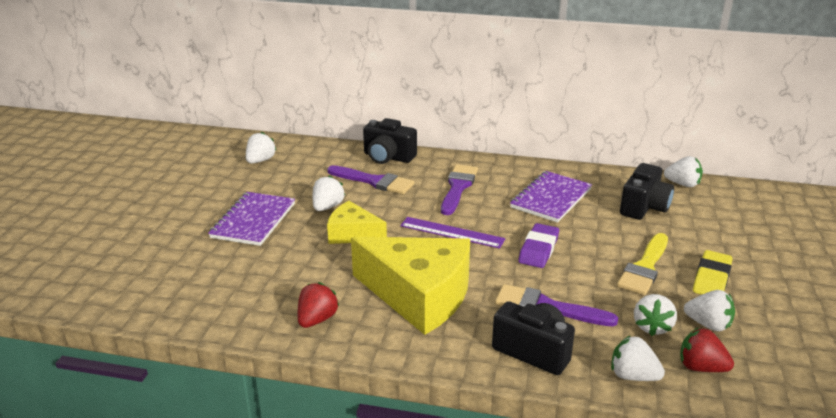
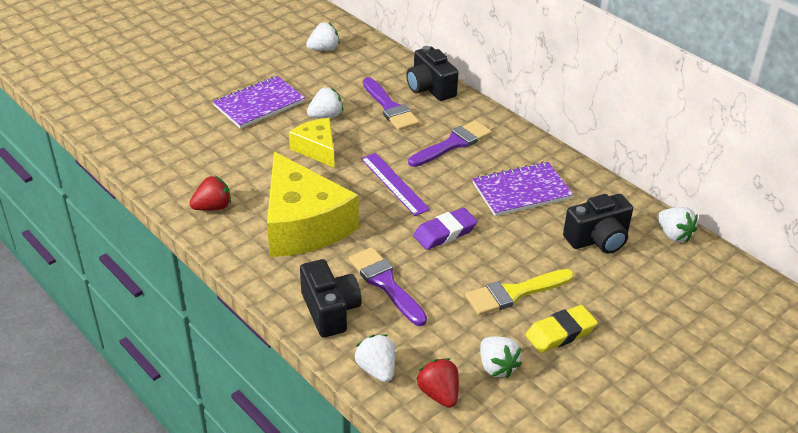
camera: 35 degrees right, 10 degrees up
(652, 327) = (447, 343): white strawberry -> none

